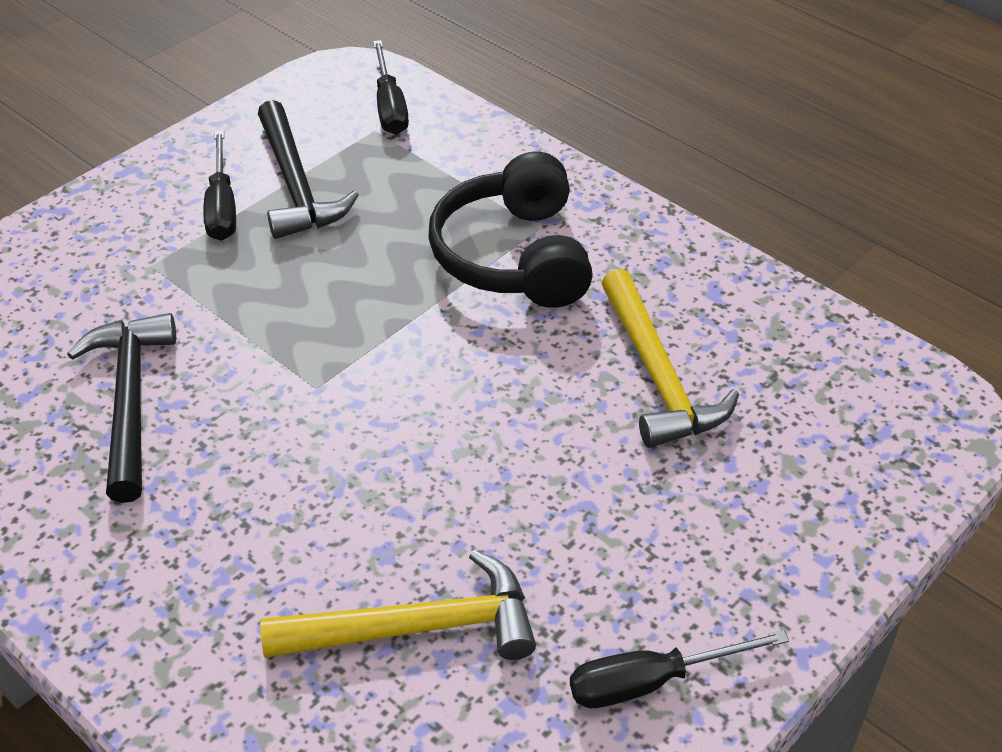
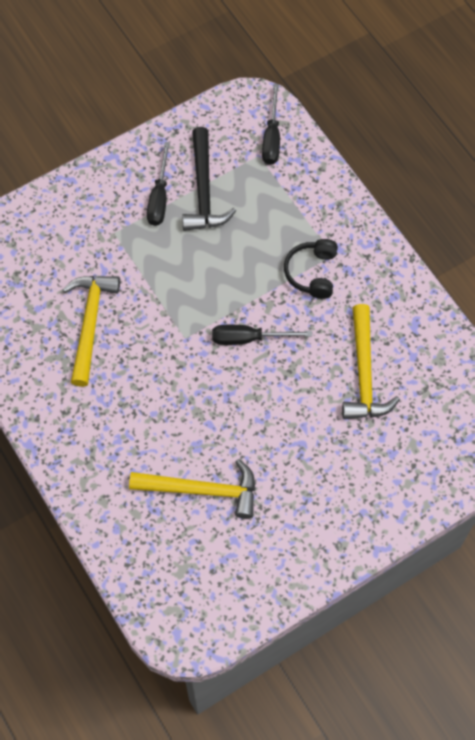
camera: 15 degrees right, 20 degrees up
(130, 401) = (90, 324): black hammer -> yellow hammer
(514, 256) = (312, 273): black headphones -> black headphones, size x0.60
(651, 681) = (302, 545): black screwdriver -> black screwdriver (248, 338)

